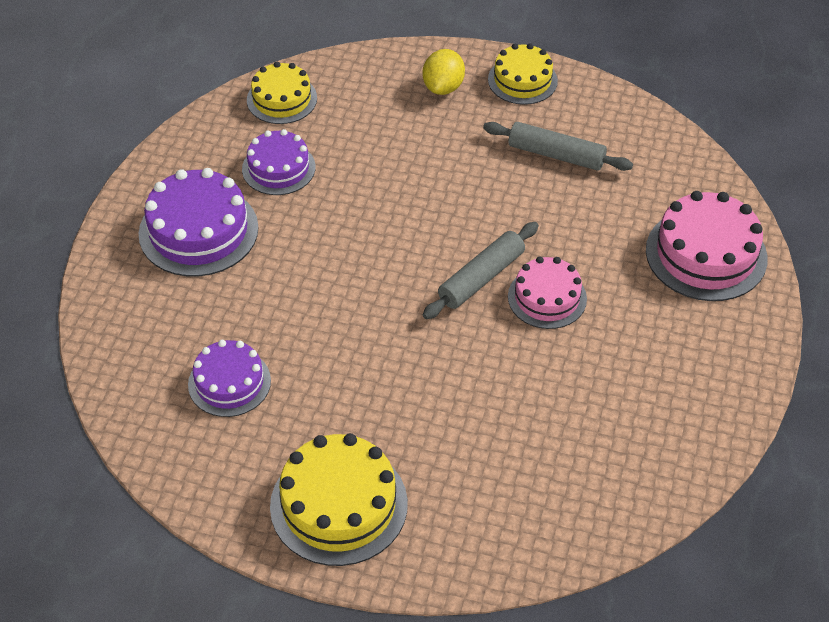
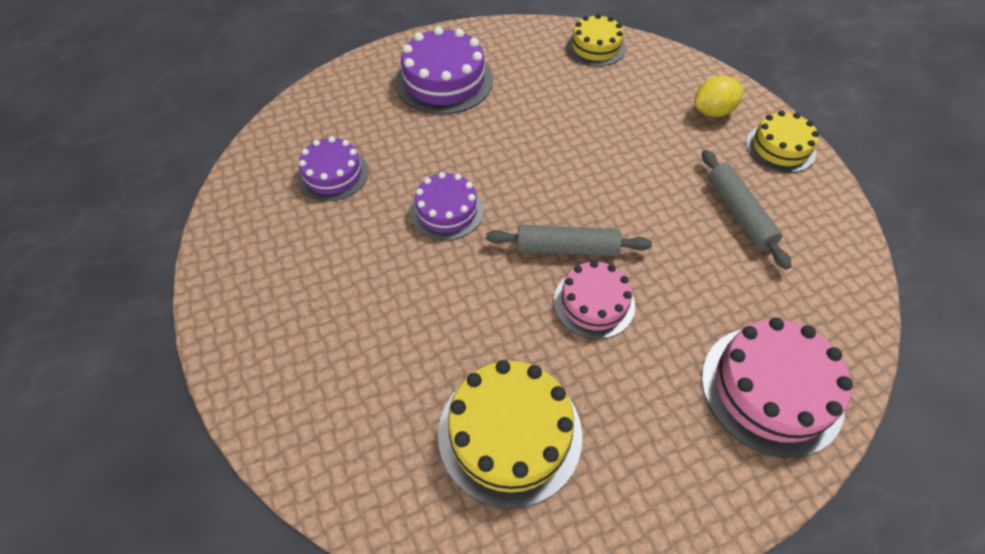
camera: 50 degrees right, 5 degrees up
(278, 168) = (537, 82): purple cake -> purple cake (447, 211)
(339, 505) = (273, 303): yellow cake -> yellow cake (510, 433)

